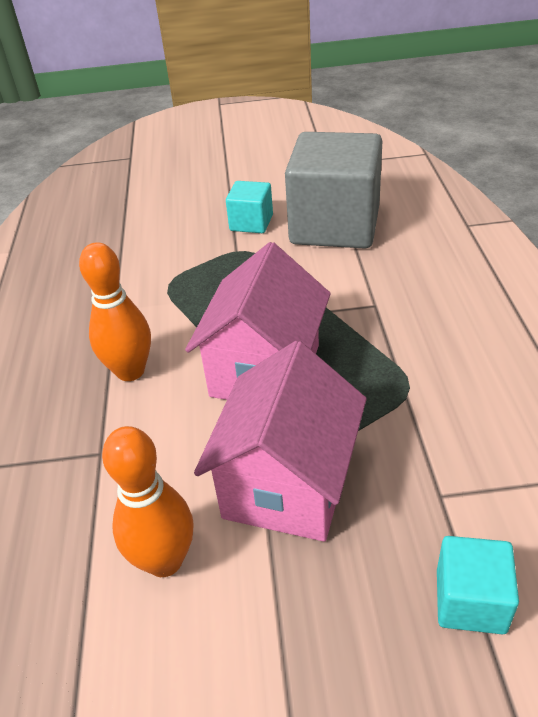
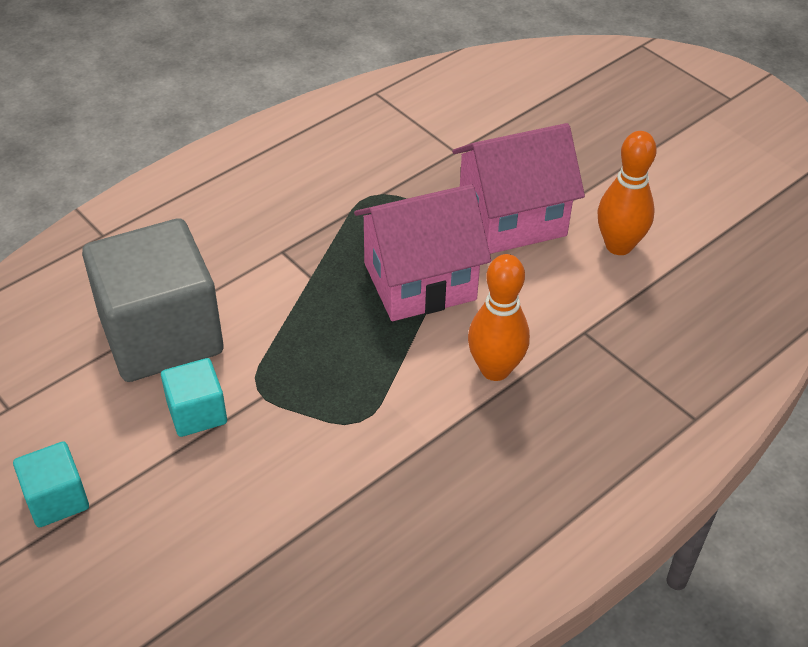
camera: 130 degrees left, 5 degrees up
(470, 601) = (515, 120): turquoise cube -> turquoise cube (57, 499)

